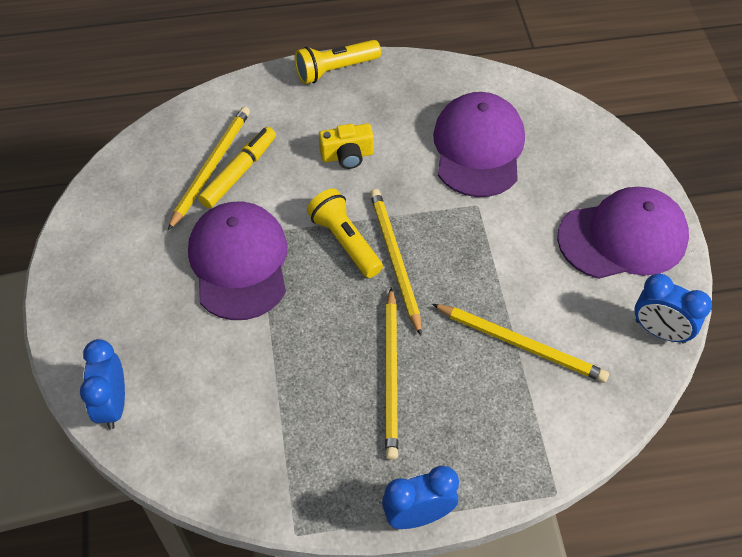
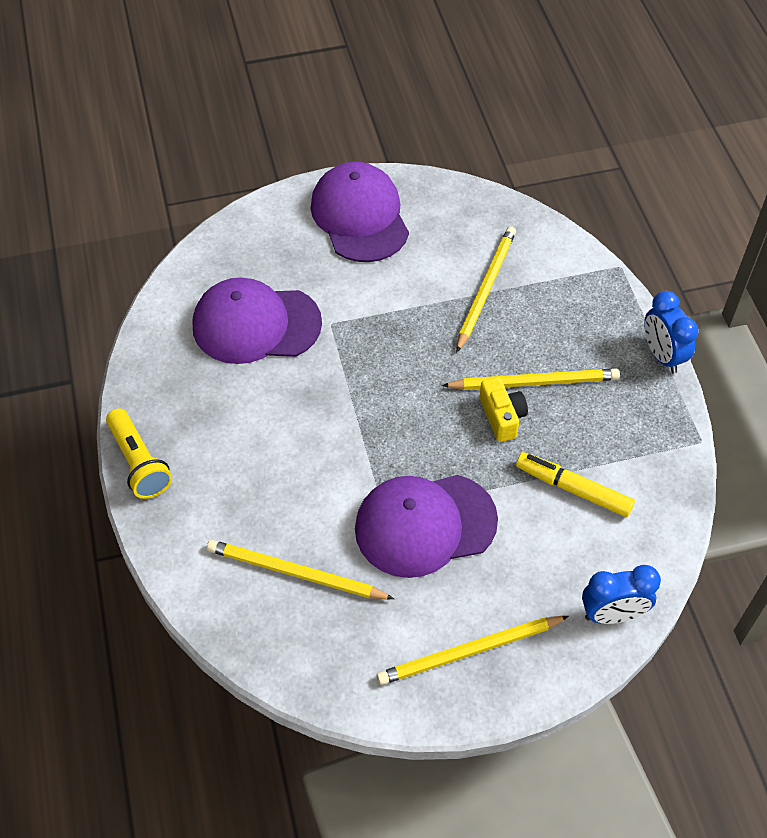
camera: 95 degrees left, 0 degrees up
(239, 172) = (301, 542): yellow marker -> yellow marker (573, 489)
(345, 241) = (387, 431): yellow flashlight -> none
(347, 156) = (272, 439): yellow camera -> yellow camera (502, 417)
(395, 259) = (405, 387): yellow pencil -> yellow pencil (469, 651)
(660, 331) = (457, 196): blue clock -> none

